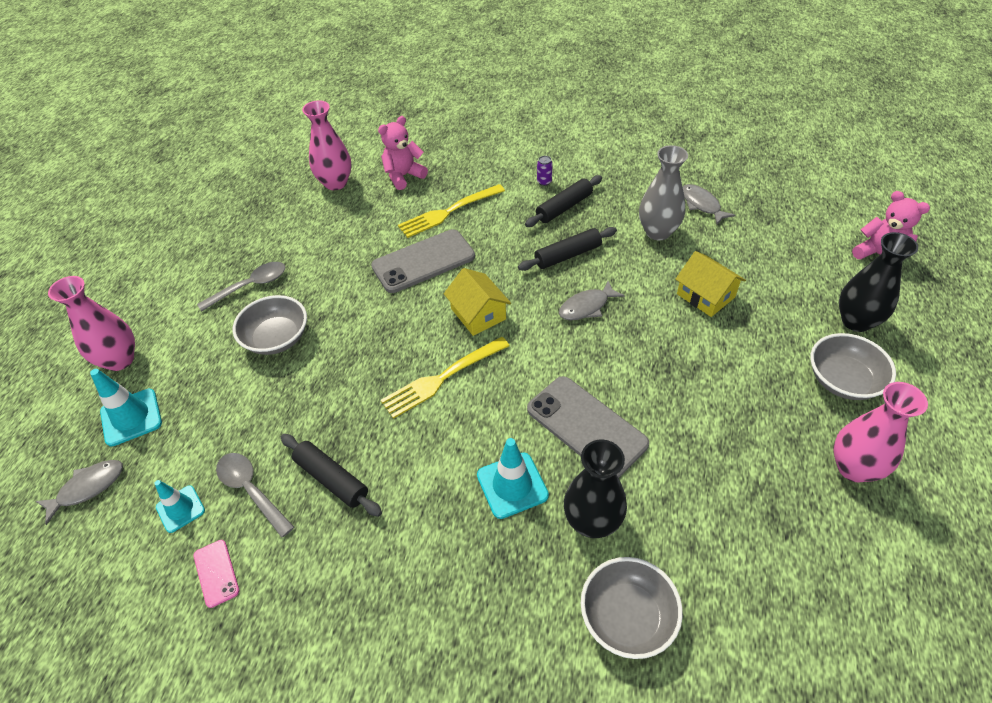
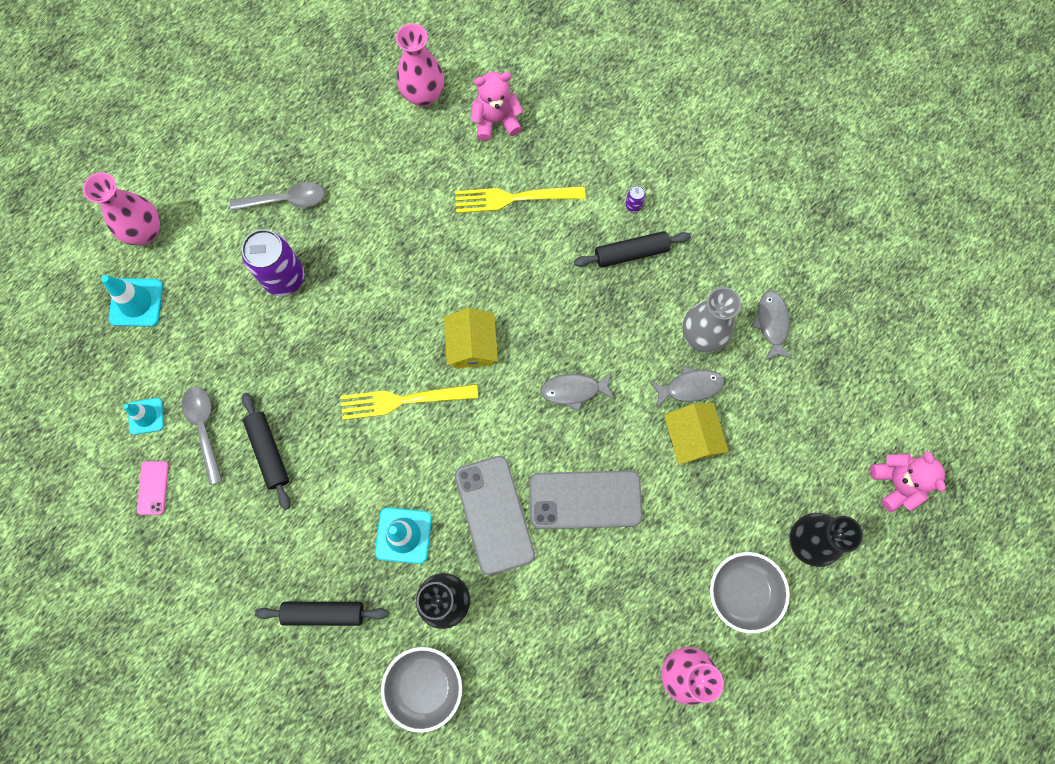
camera: 25 degrees right, 25 degrees up
(88, 488) = (84, 357): grey fish -> grey fish (690, 387)
(277, 338) = (284, 278): grey bowl -> purple can
(423, 261) = (456, 253): grey phone -> grey phone (585, 499)
(567, 255) = (595, 318): black rolling pin -> black rolling pin (324, 613)

